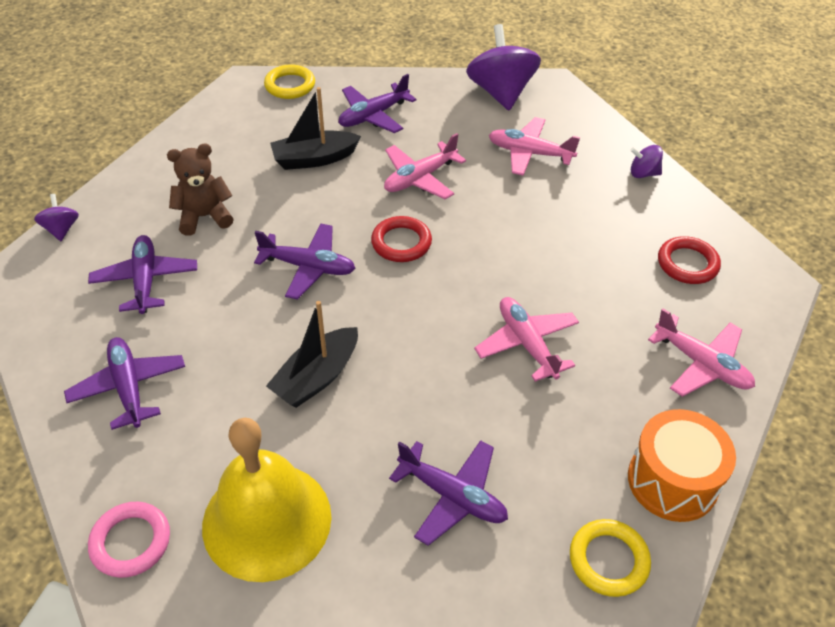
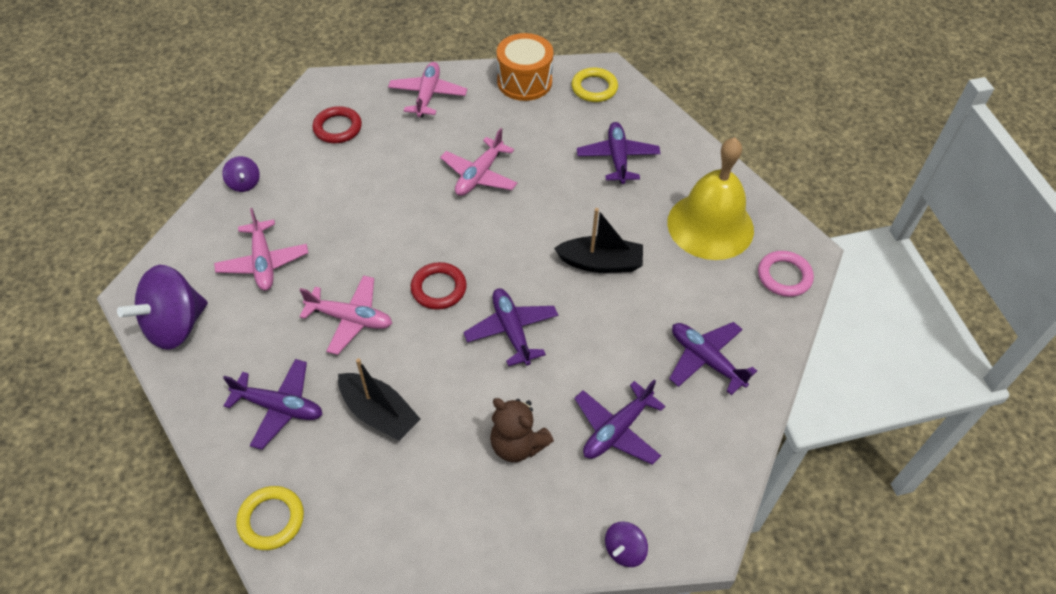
camera: 125 degrees left, 5 degrees up
(129, 387) = (706, 360): purple plane -> purple plane turned 105 degrees clockwise

